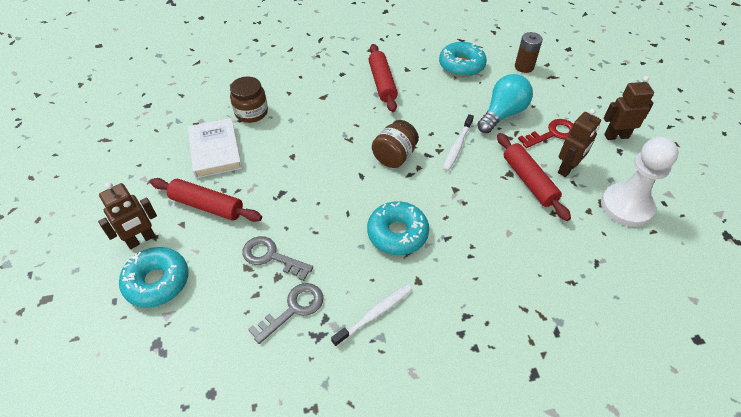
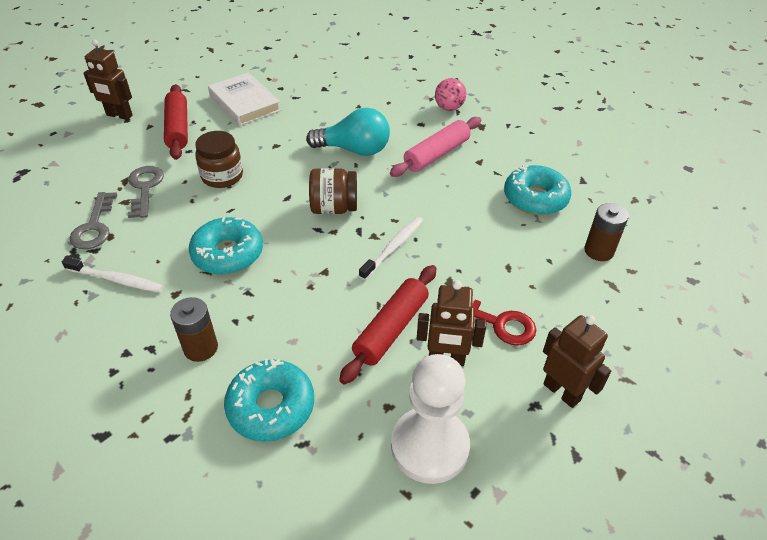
camera: 55 degrees right, 5 degrees down
(157, 282) = (82, 143): turquoise donut -> turquoise donut (271, 407)
(215, 151) = (245, 103): white book -> white book turned 75 degrees counterclockwise
(251, 112) = (309, 99): brown jar -> brown jar (222, 176)
(293, 309) = (94, 226): grey key -> grey key turned 75 degrees clockwise
(337, 53) = (449, 108): none -> pink ball
(382, 83) = (436, 154): red rolling pin -> pink rolling pin
(457, 146) = (393, 247): white toothbrush -> white toothbrush turned 135 degrees clockwise
(484, 285) = (201, 348): none -> brown battery
(502, 114) = (486, 264): turquoise light bulb -> turquoise light bulb (354, 150)

